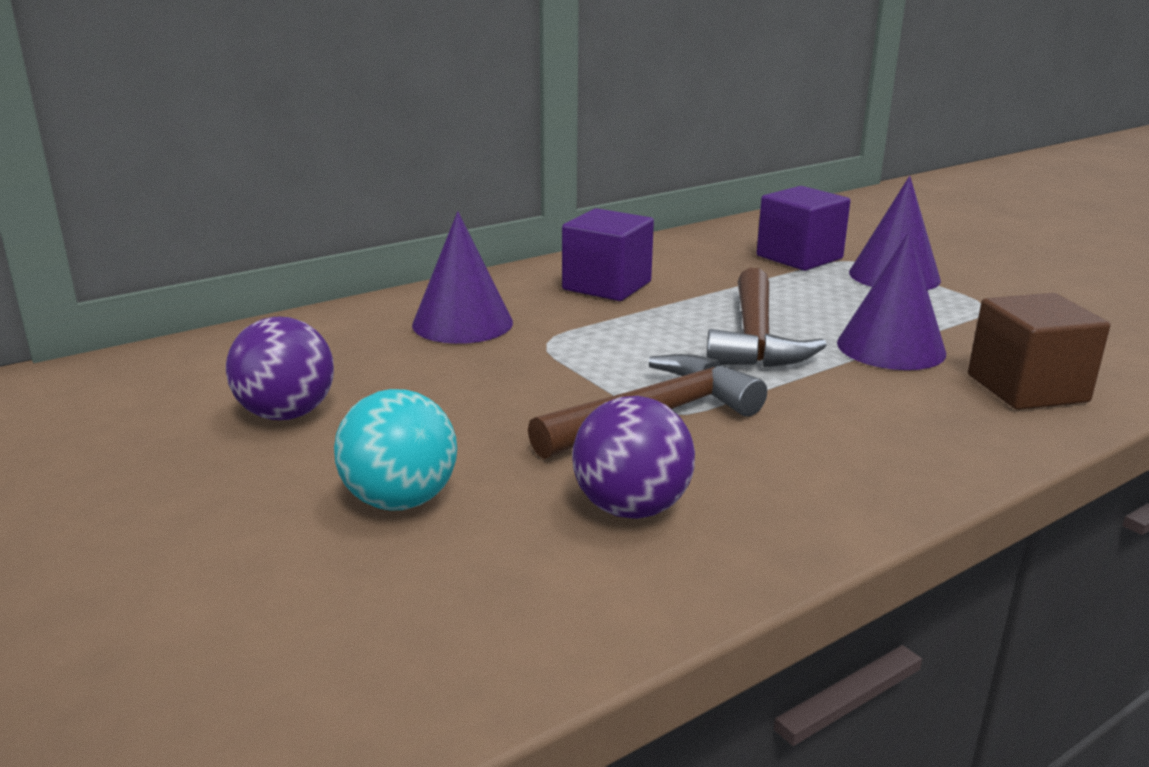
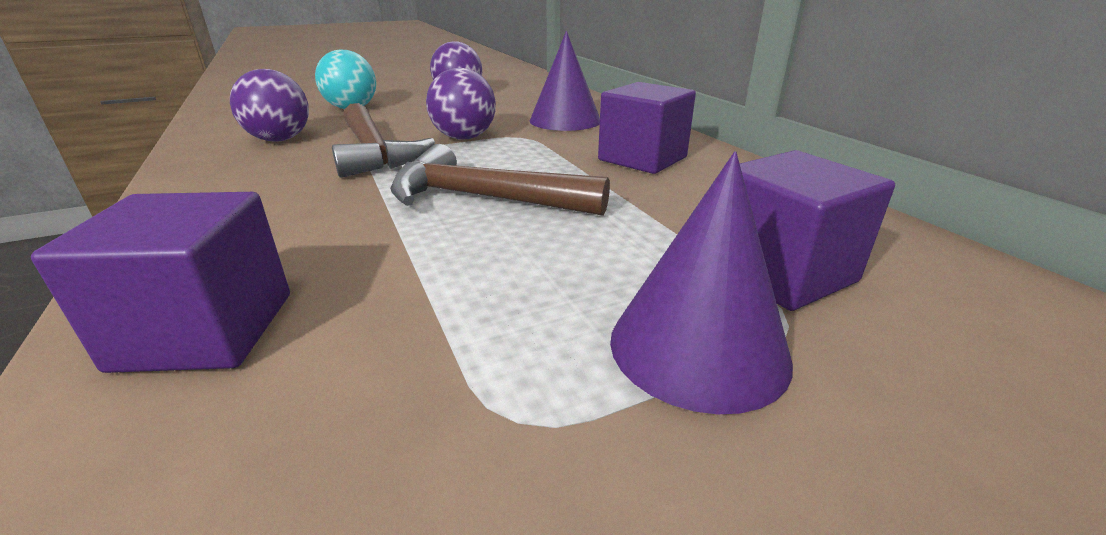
camera: 100 degrees right, 5 degrees up
(567, 372) = (464, 138): none -> purple ball
(891, 347) = (408, 264): purple cone -> none
(1027, 388) = (206, 330): brown cube -> purple cube

